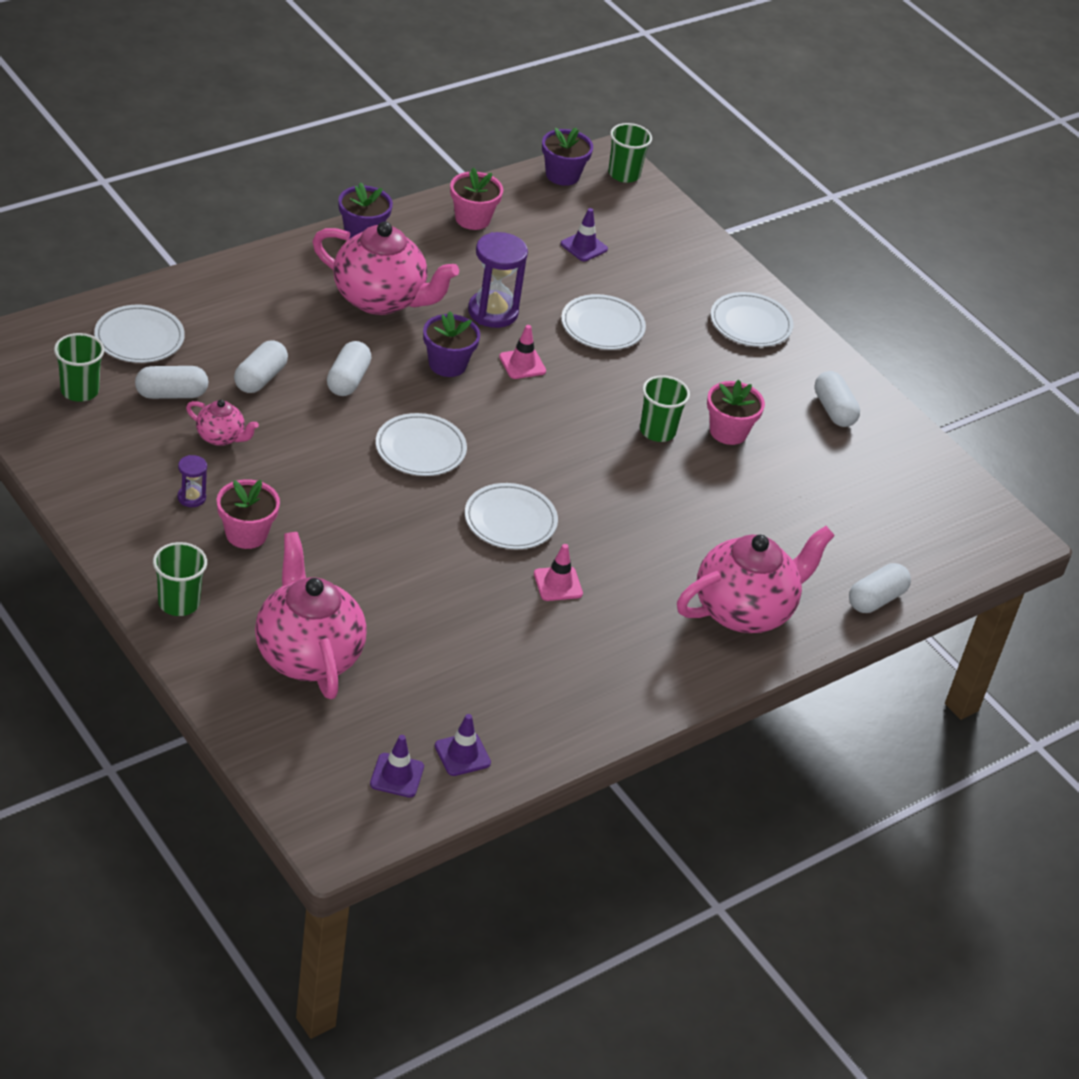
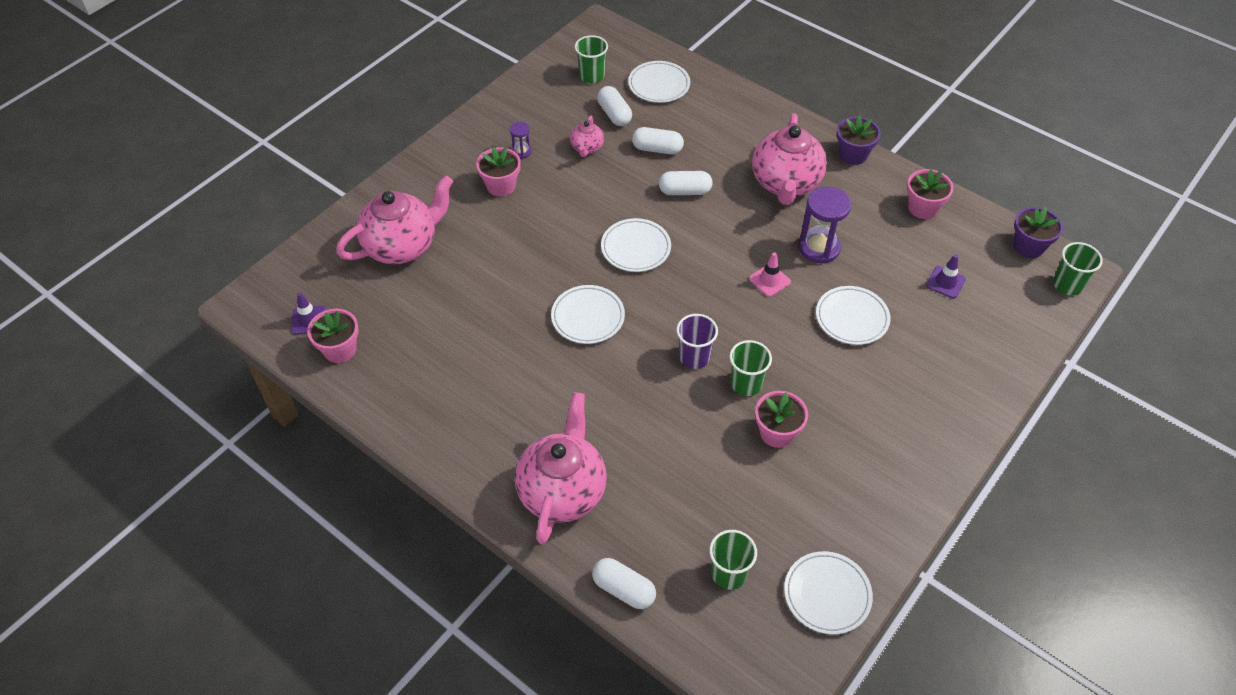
camera: 80 degrees right, 10 degrees up
(179, 603) = (423, 174): green cup -> green cup (728, 573)
(447, 364) = (739, 238): purple flower pot -> none
(462, 754) = (340, 349): purple traffic cone -> pink flower pot
(558, 584) = (534, 361): pink traffic cone -> none
(605, 456) = (694, 357): none -> purple cup
(744, 610) = (562, 491): pink teapot -> pink teapot turned 120 degrees counterclockwise
(750, 324) = (933, 419): white plate -> white plate (827, 594)
(834, 410) = (858, 507): white capsule -> none

